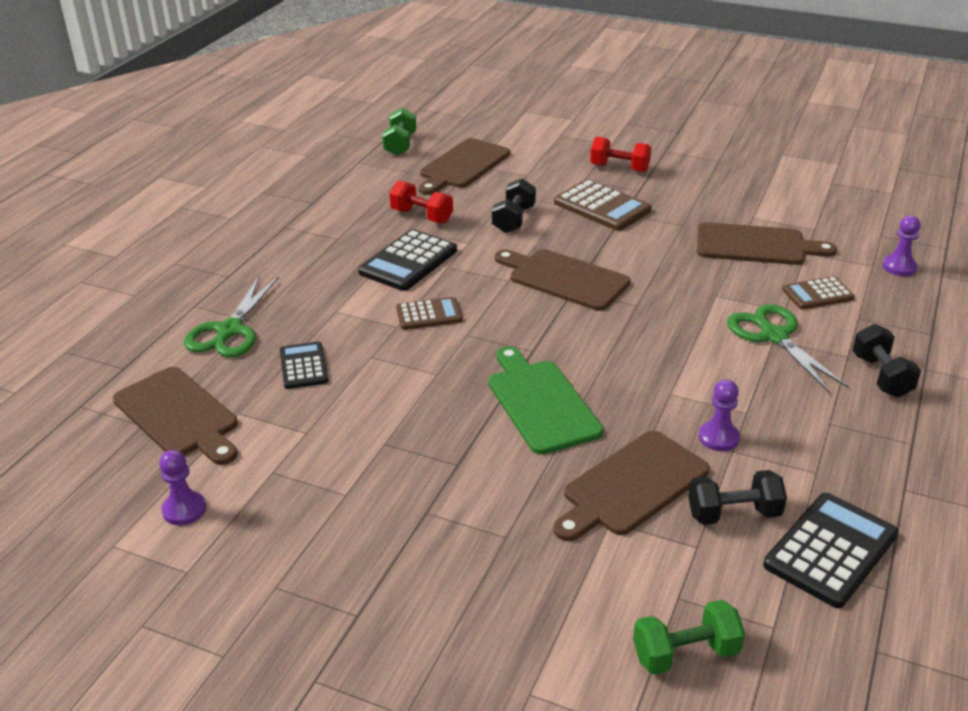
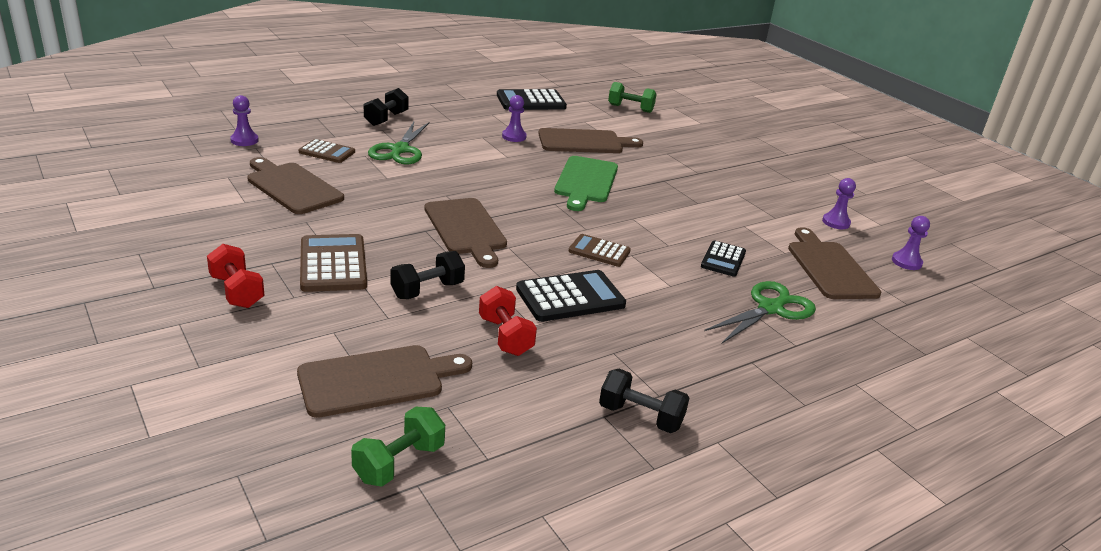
camera: 150 degrees left, 5 degrees down
(76, 477) = (906, 262): none -> purple pawn
(733, 514) = (552, 120): black dumbbell -> black dumbbell (640, 417)

